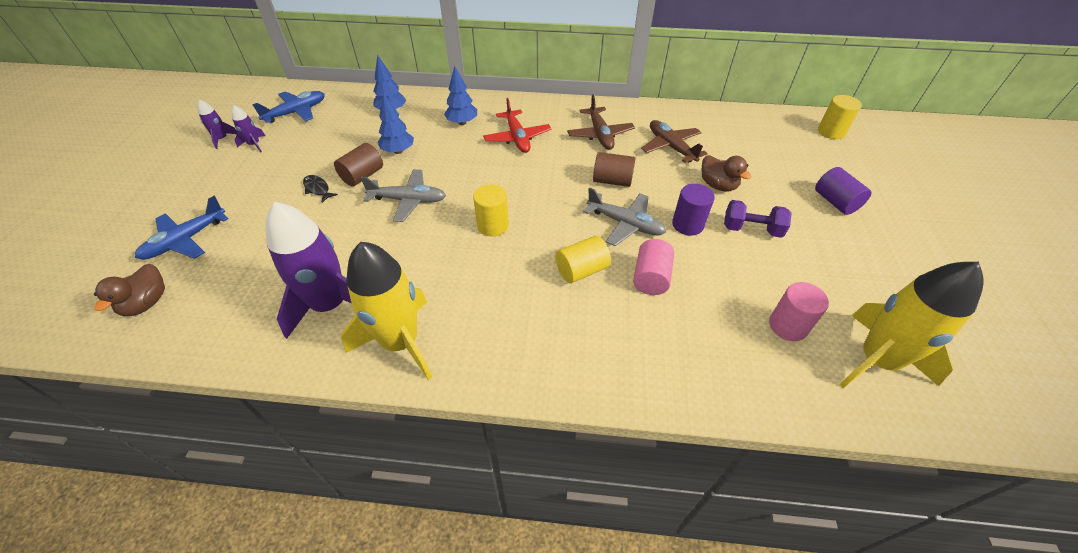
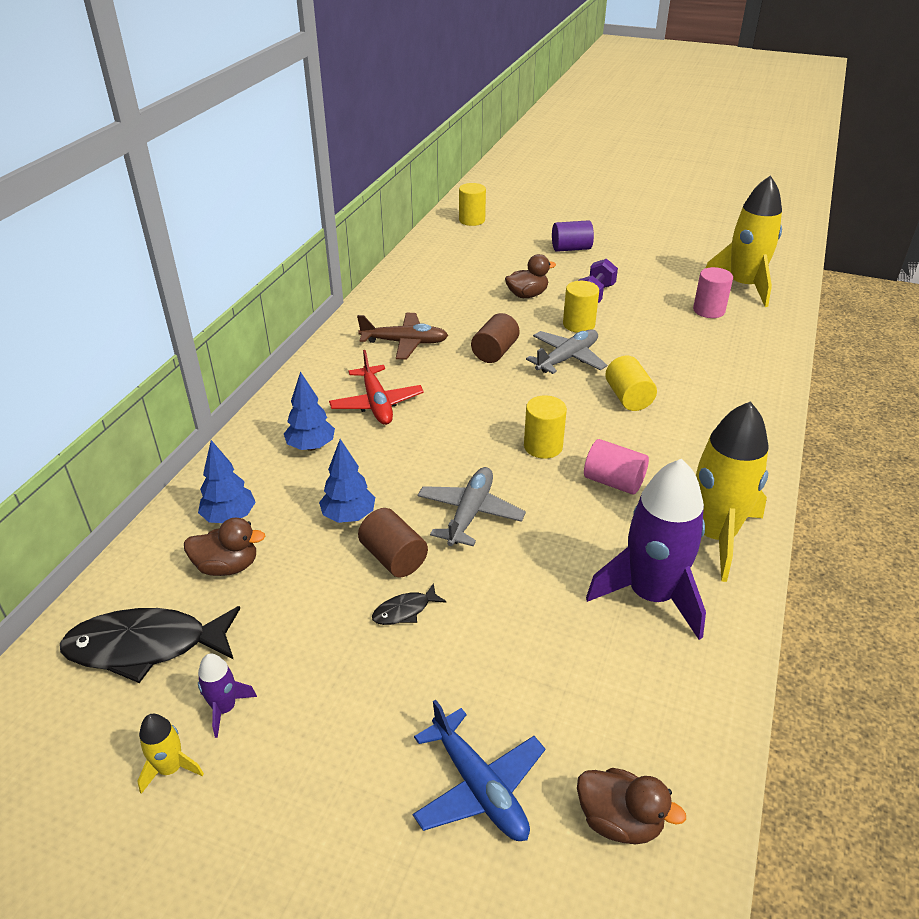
camera: 75 degrees left, 10 degrees down
(222, 139) = (170, 768): purple rocket -> yellow rocket
(296, 112) = (146, 646): blue plane -> black fish
(352, 120) = (227, 566): none -> brown duck
(517, 138) = (377, 404): red plane -> red plane turned 75 degrees clockwise
(650, 278) = (645, 360): pink cylinder -> pink cylinder (613, 482)
(671, 147) = (452, 304): brown plane -> none
(687, 224) = (578, 324): purple cylinder -> yellow cylinder

